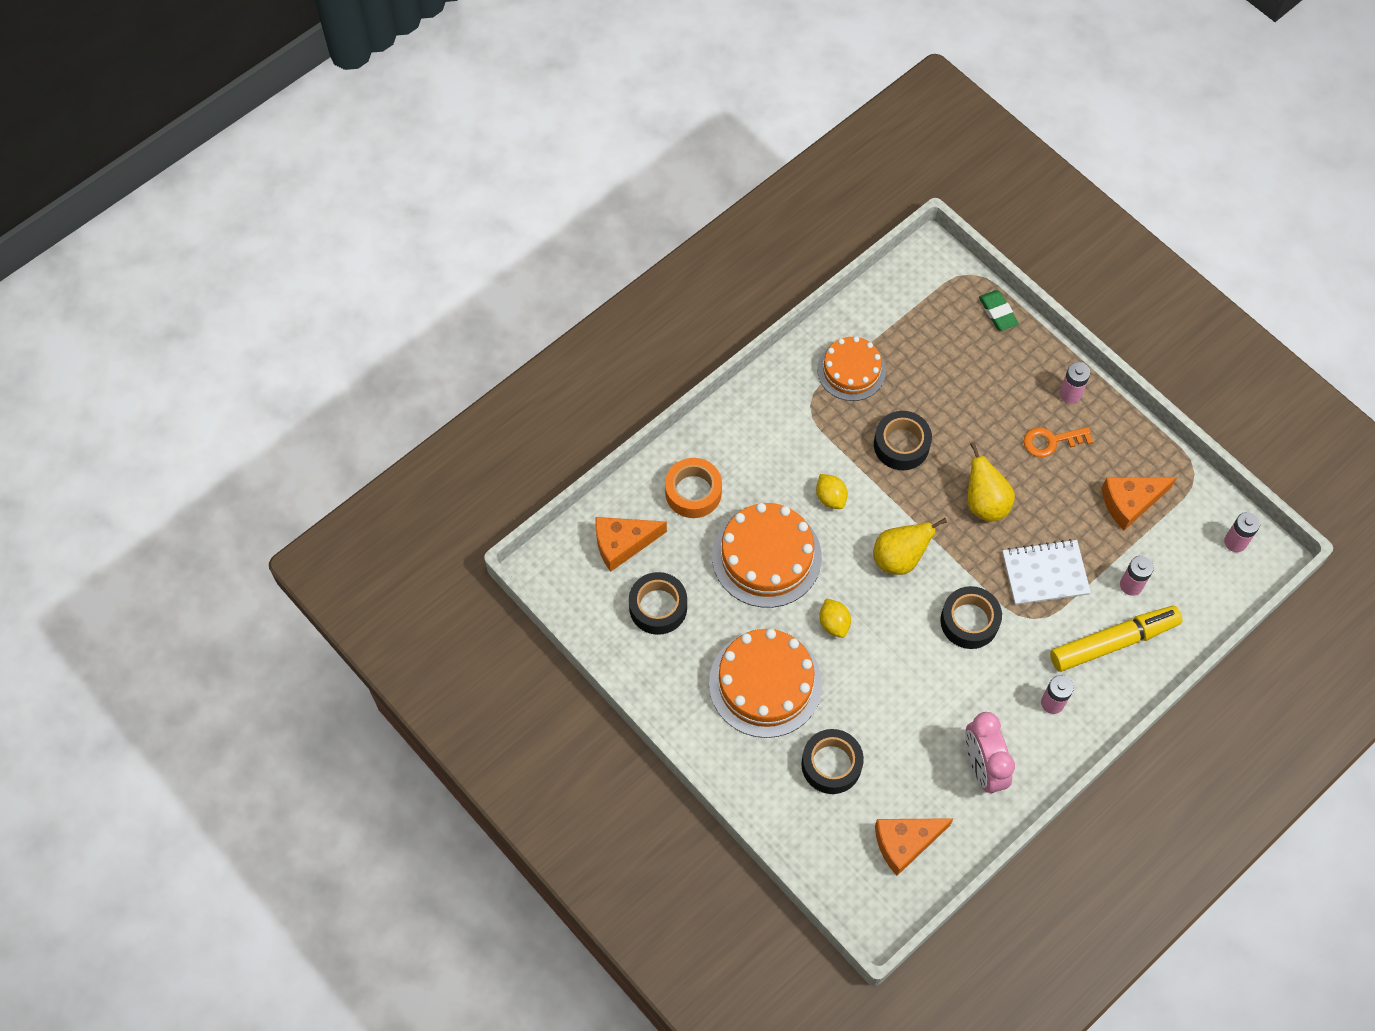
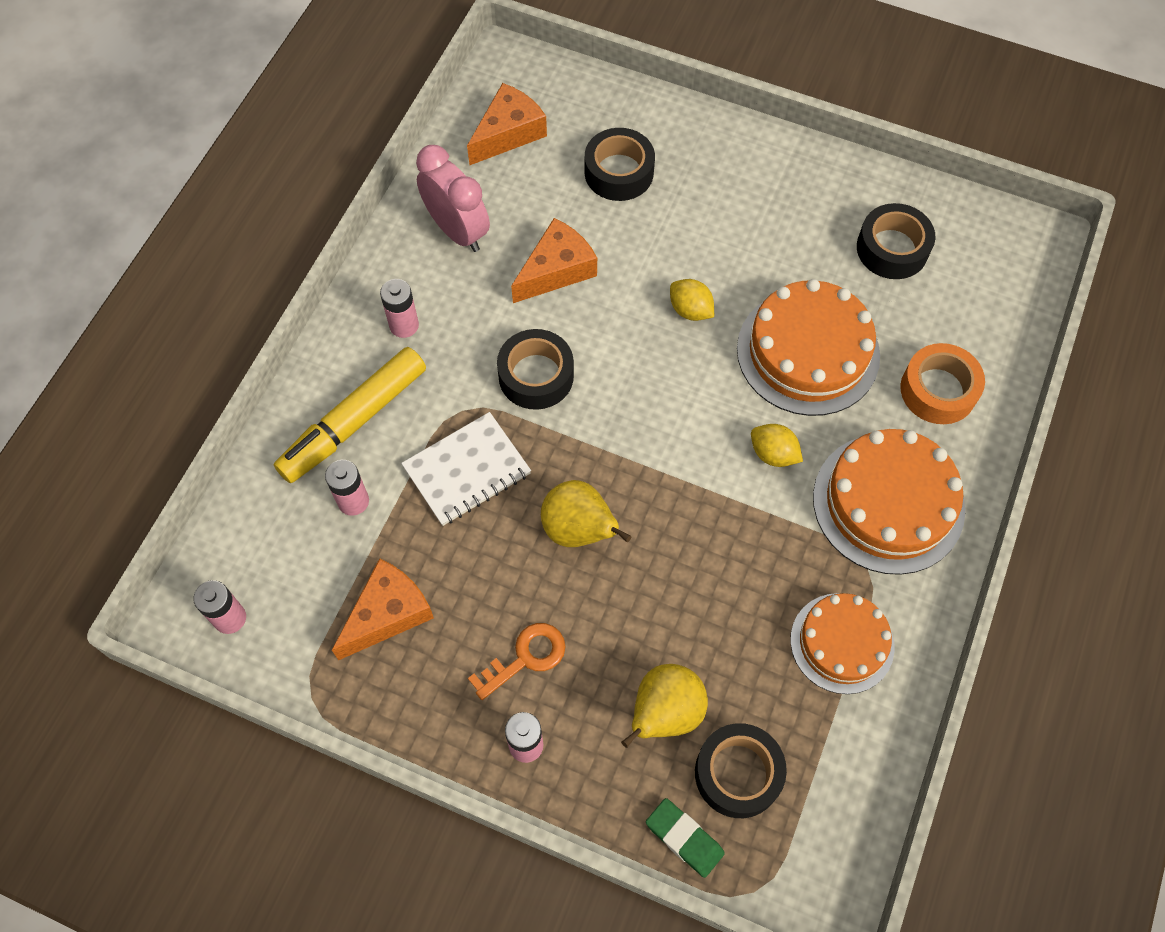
camera: 155 degrees right, 0 degrees up
(622, 544) = (976, 298): orange cheese -> orange cheese (556, 270)
(765, 683) = (730, 220): orange cake -> orange cake (888, 503)
(899, 558) = (652, 415): yellow pear -> yellow pear (664, 713)
(901, 445) = (721, 563): black tape -> black tape (738, 773)

